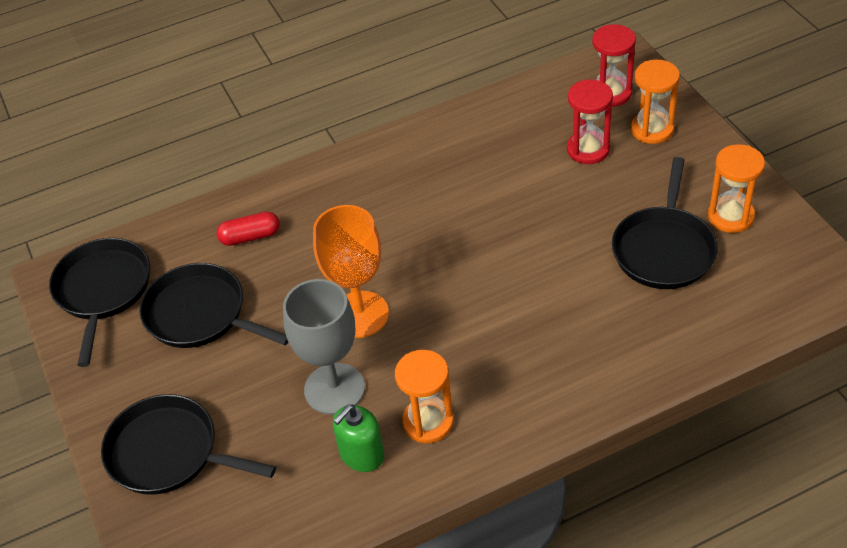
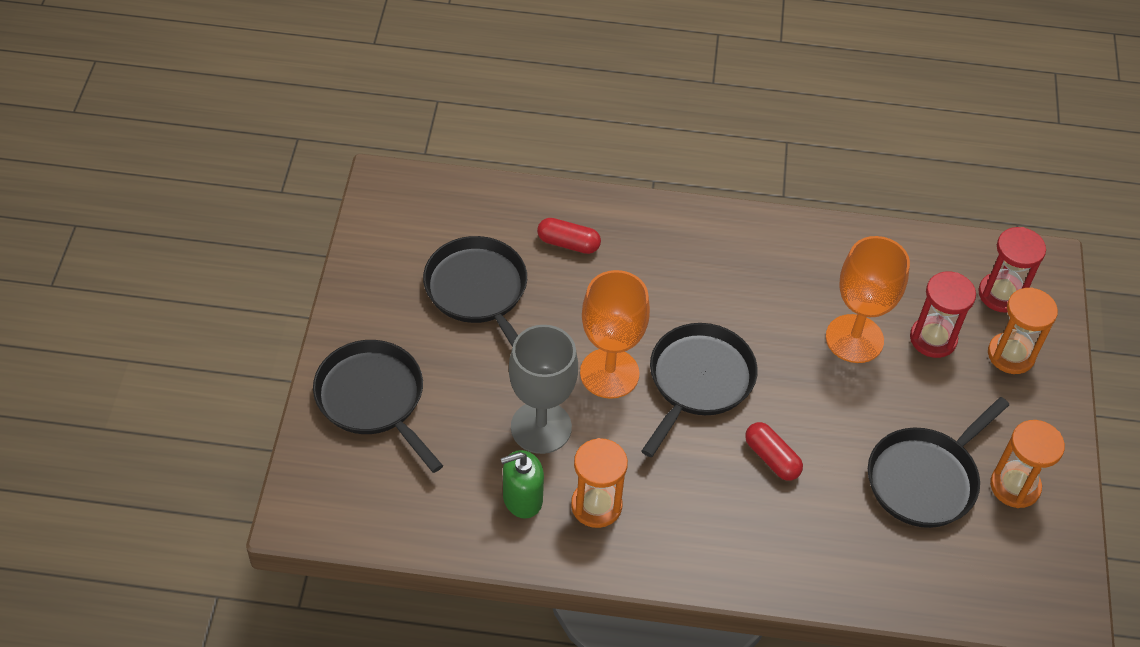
camera: 25 degrees right, 5 degrees up
(103, 290) = (415, 220): black pan -> black pan (698, 381)
(531, 181) = (854, 339): none -> orange goblet
(538, 302) = (772, 458): none -> red capsule

